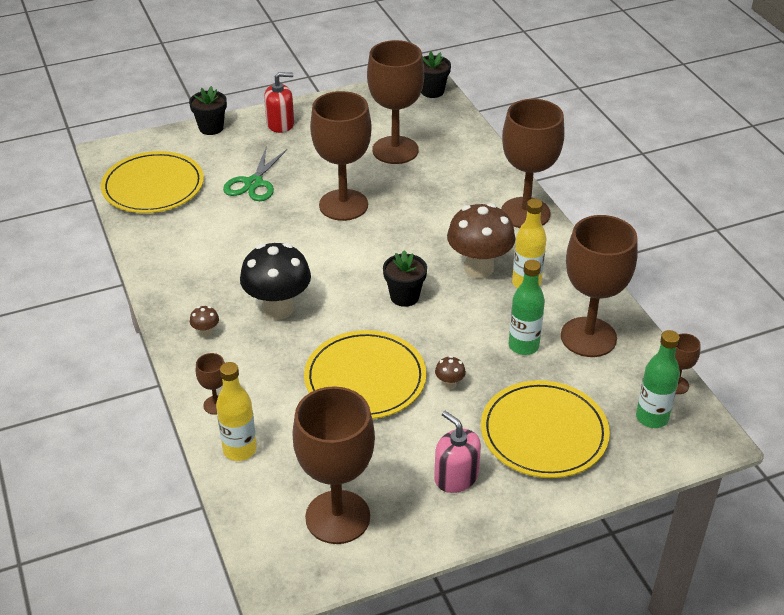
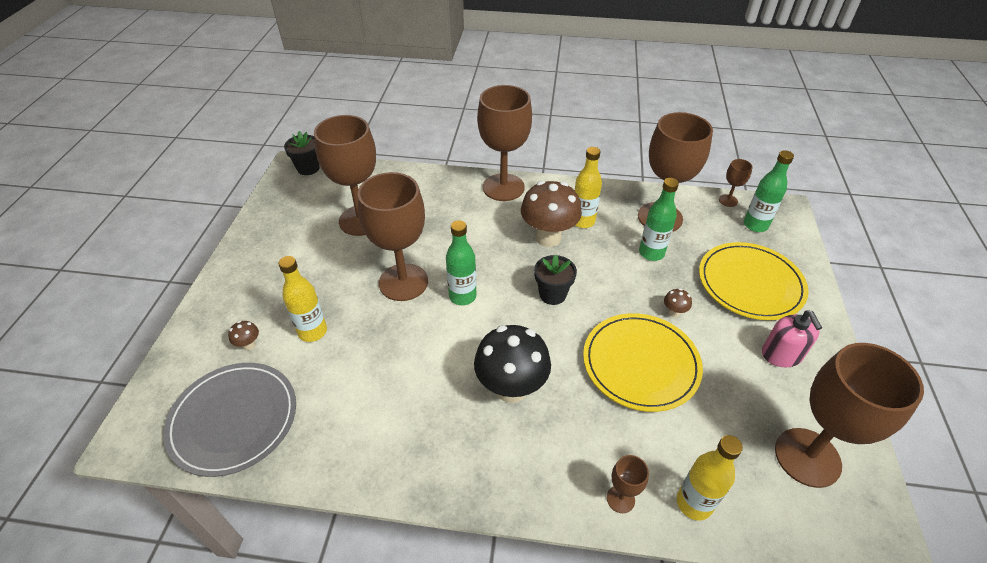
camera: 60 degrees left, 5 degrees up
(153, 186) = (234, 420): yellow plate -> grey plate
(206, 333) = (508, 464): brown mushroom -> brown mushroom (249, 345)
(211, 128) = (190, 329): black flower pot -> none
(254, 183) = (312, 331): green scissors -> yellow bottle
(280, 124) = (244, 276): red soap dispenser -> none
(356, 244) = (462, 296): none -> green bottle
(456, 477) = (781, 354): pink soap dispenser -> pink soap dispenser turned 90 degrees counterclockwise

